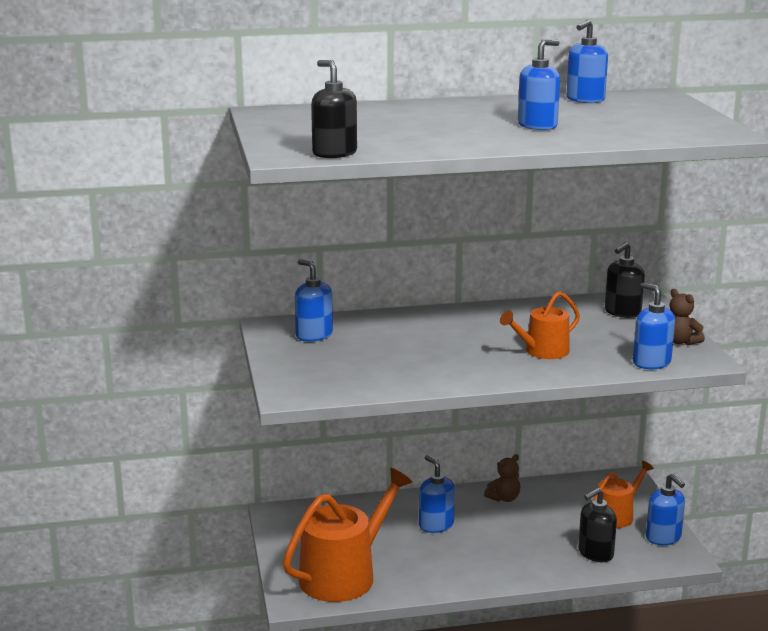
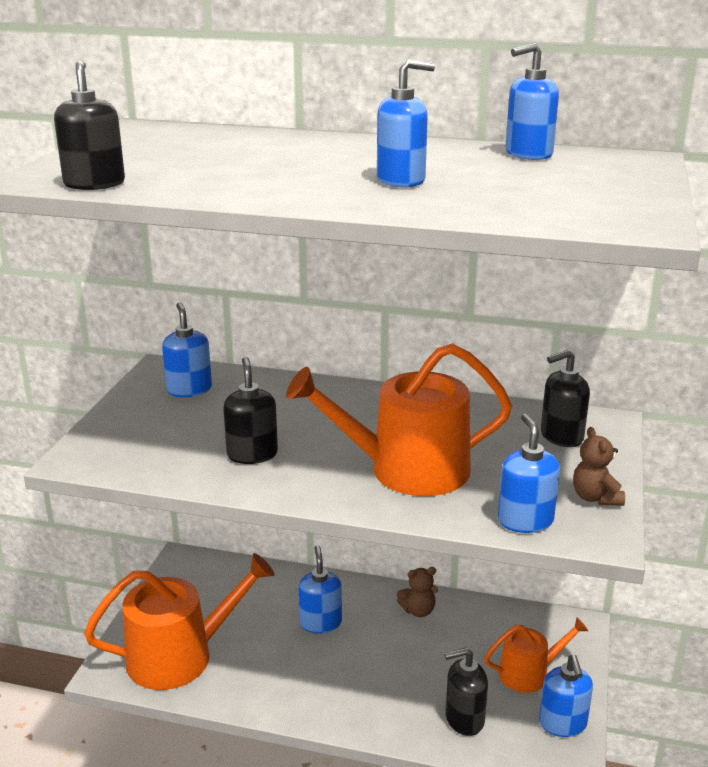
camera: 25 degrees right, 5 degrees up
(421, 365) = (252, 454): none -> black soap dispenser
(542, 351) = (407, 469): orange watering can -> orange watering can, size x1.77

